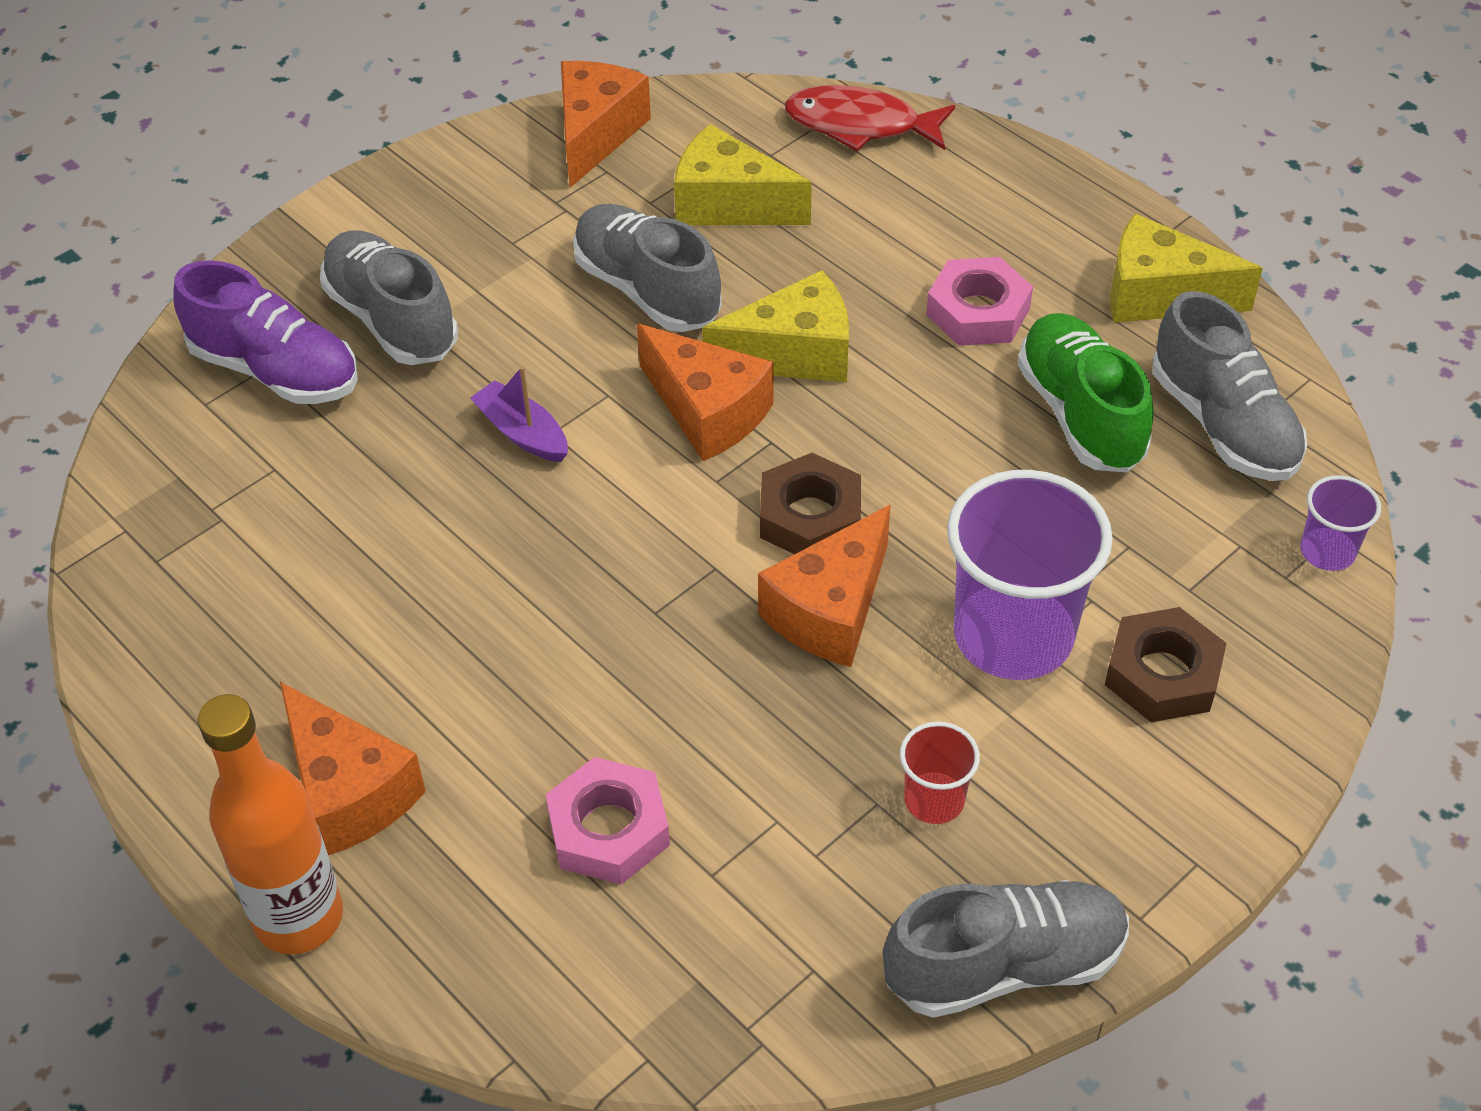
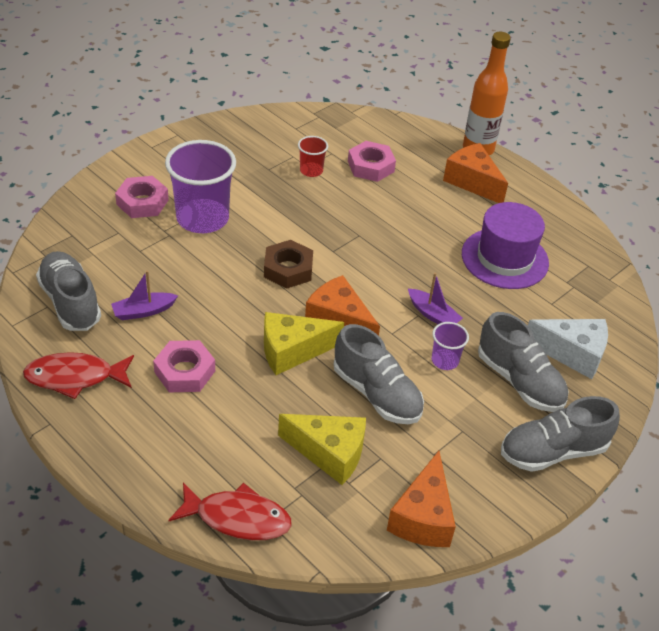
camera: 175 degrees right, 5 degrees down
(275, 370) = (572, 354): purple shoe -> white cheese
(337, 568) = (504, 258): none -> purple hat
(830, 610) = (281, 231): orange cheese -> none
(934, 800) = (246, 168): red cup -> red cup (311, 171)
(1004, 965) = (229, 125): grey shoe -> grey shoe (553, 451)
(1080, 414) = (143, 311): green shoe -> purple boat
(1160, 295) = (75, 377): yellow cheese -> red fish
(1162, 674) = (142, 202): brown nut -> pink nut
(1327, 551) = (47, 243): purple cup -> purple cup (445, 360)

